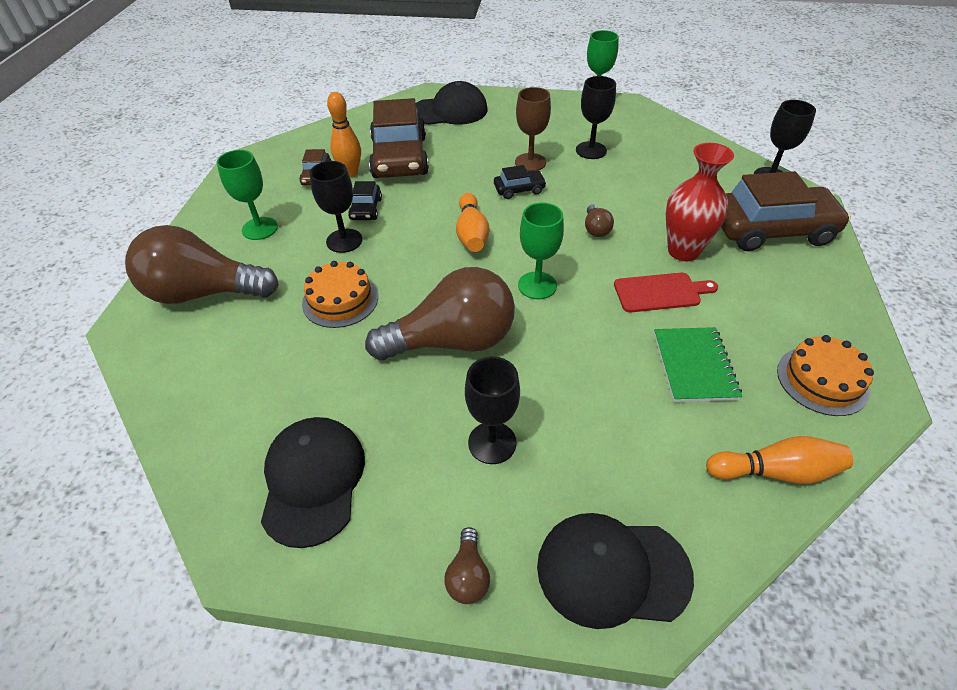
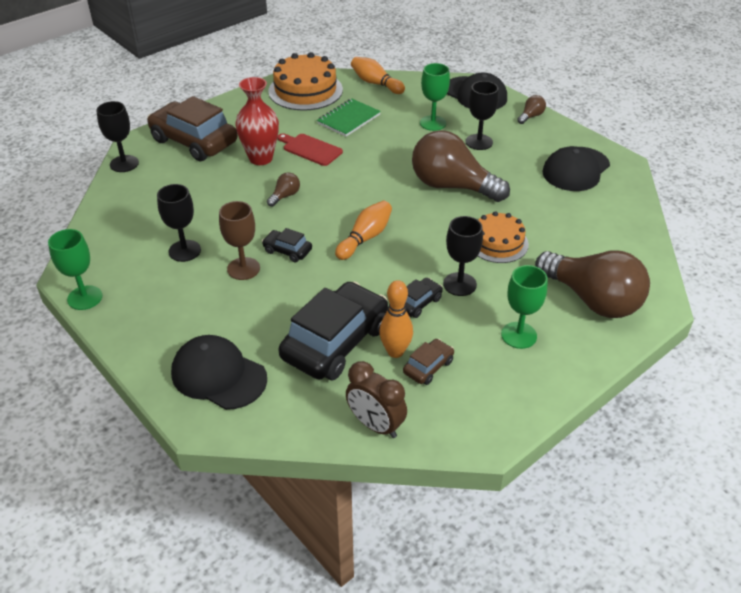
camera: 140 degrees left, 5 degrees down
(323, 135) = (375, 425): none -> brown clock
(400, 157) = (335, 342): brown car -> black car
(537, 285) = (369, 187): green goblet -> green goblet (433, 123)
(822, 380) = (305, 90): orange cake -> orange cake, size x1.55

